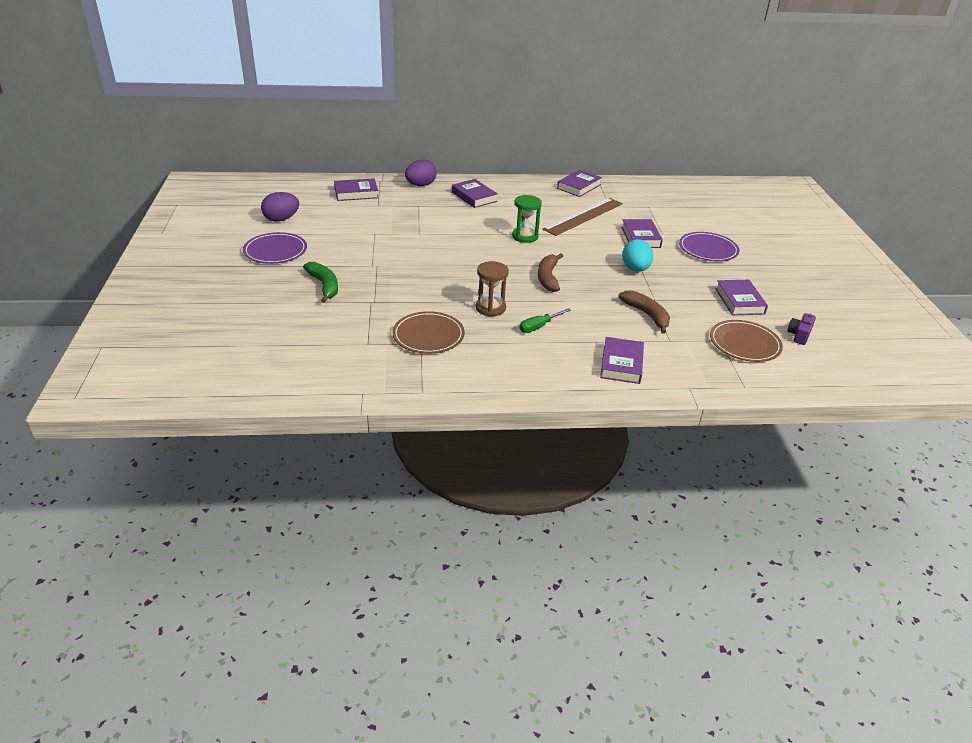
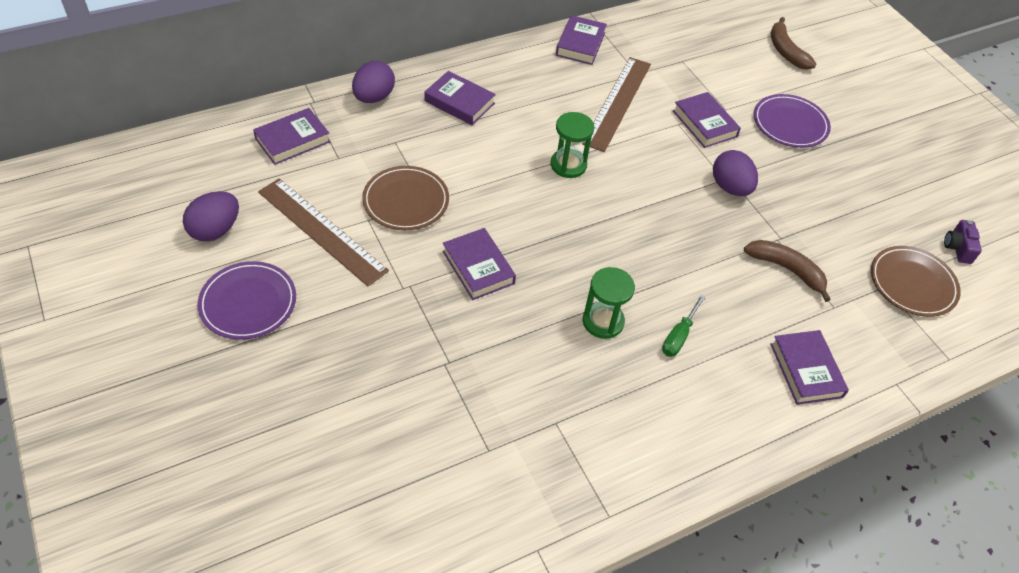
camera: 25 degrees left, 15 degrees up
(324, 286) = (362, 353): green banana -> none
(342, 232) = (321, 231): none -> brown ruler
(428, 335) = (556, 404): brown plate -> brown plate (406, 201)
(490, 308) = (603, 321): brown hourglass -> green hourglass
(548, 278) = (639, 238): brown banana -> brown banana (786, 51)
(635, 269) = (730, 187): turquoise egg -> purple egg
(739, 301) = (870, 209): purple book -> purple book (478, 267)

